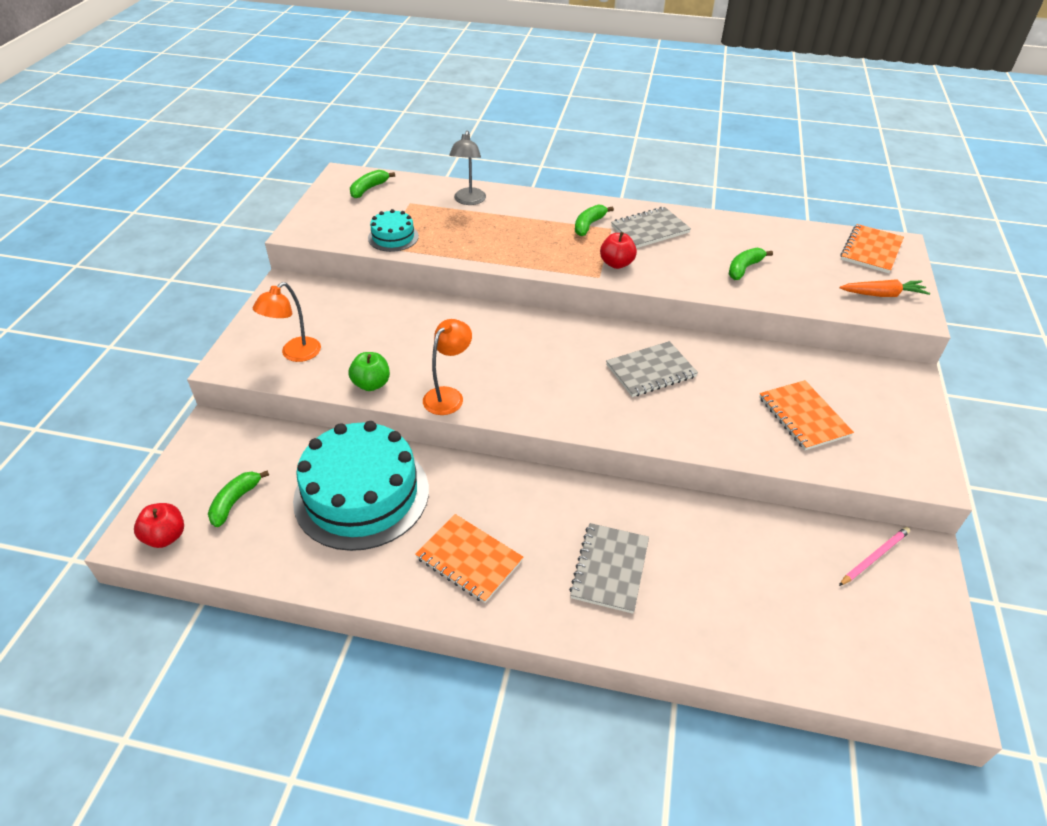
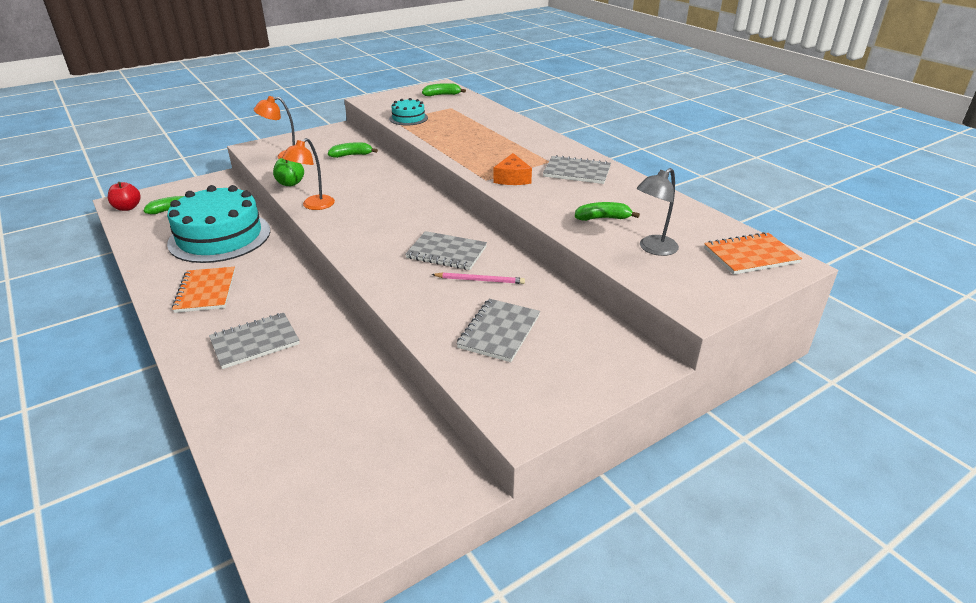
camera: 45 degrees right, 10 degrees down
(448, 395) = (313, 206): orange lamp -> orange lamp turned 135 degrees clockwise
(468, 201) = (486, 118): grey lamp -> grey lamp (653, 249)
(589, 225) = (538, 154): green banana -> green banana (351, 155)
(616, 264) = (512, 178): red apple -> orange cheese
(803, 417) = (499, 331): orange notebook -> grey notebook
(874, 557) = (418, 459): pink pencil -> pink pencil (480, 280)
(882, 295) = (695, 283): orange carrot -> none

